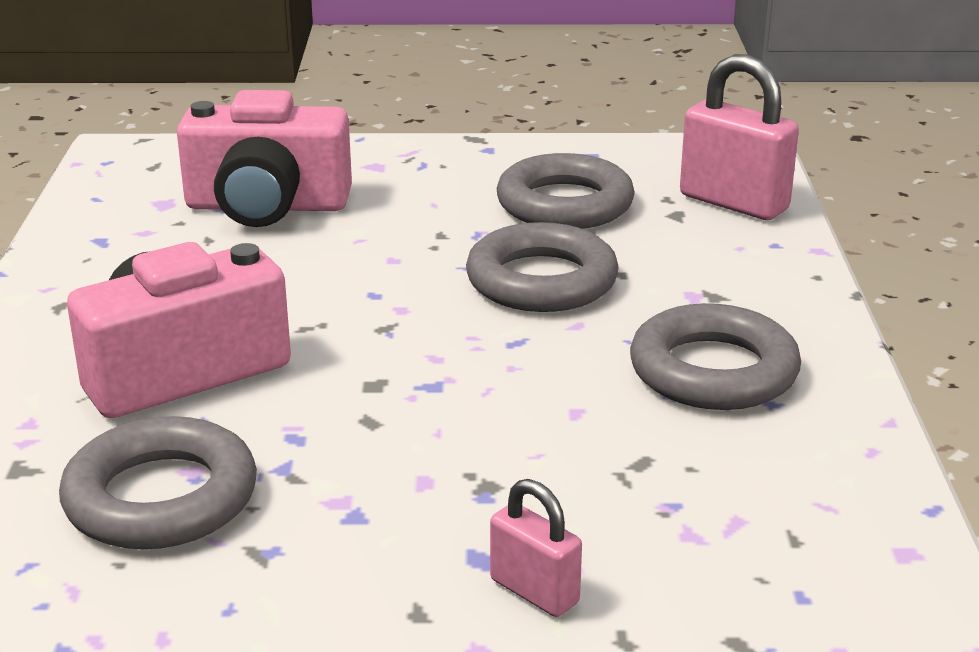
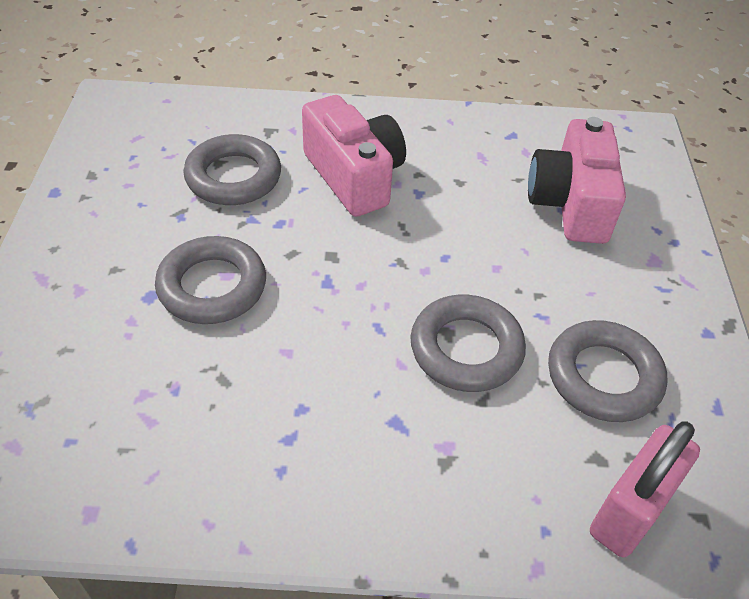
camera: 90 degrees right, 20 degrees up
(534, 591) = (114, 315): pink padlock -> none
(713, 371) = (328, 439): grey ring -> grey ring (212, 286)

